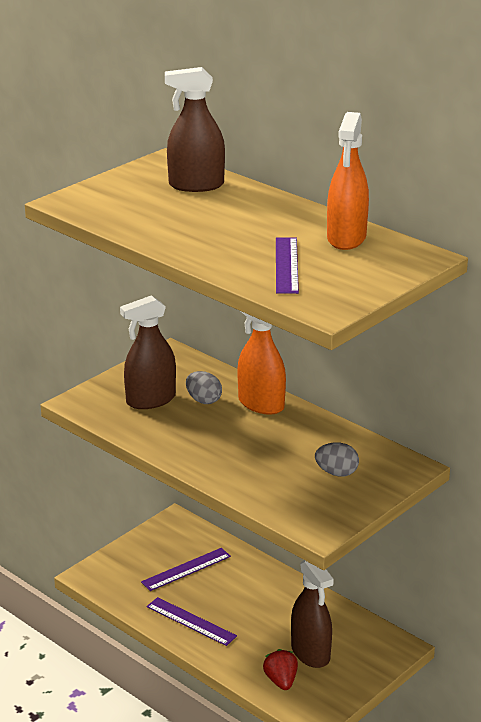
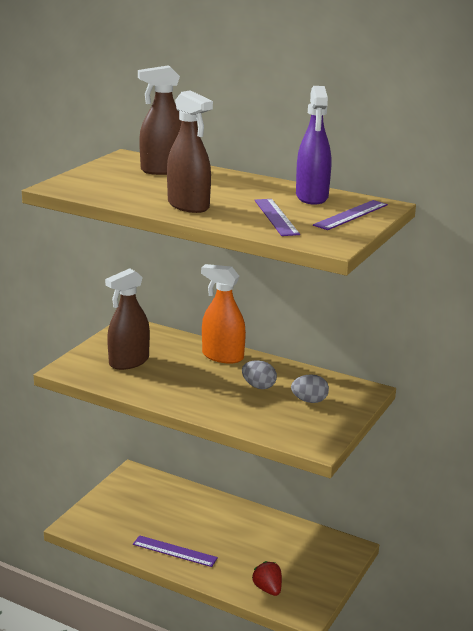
camera: 15 degrees left, 5 degrees down
(186, 569) = (155, 510): purple ruler -> purple ruler (351, 215)
(203, 400) = (173, 358): grey egg -> grey egg (258, 386)
(310, 653) = (283, 563): brown spray bottle -> brown spray bottle (188, 206)
(346, 238) = (312, 197): orange spray bottle -> purple spray bottle

